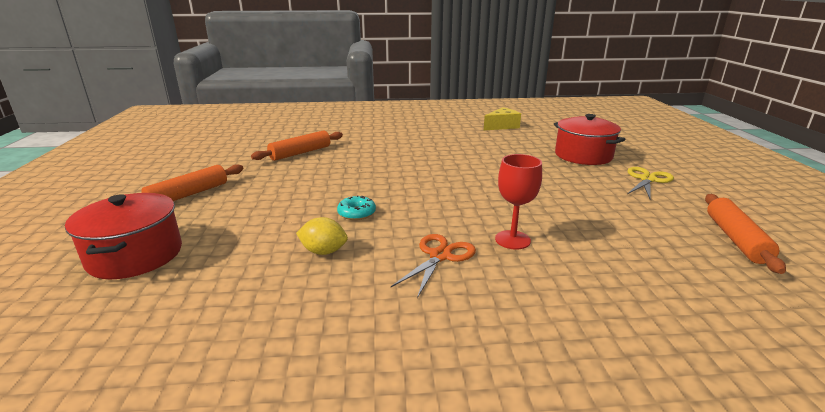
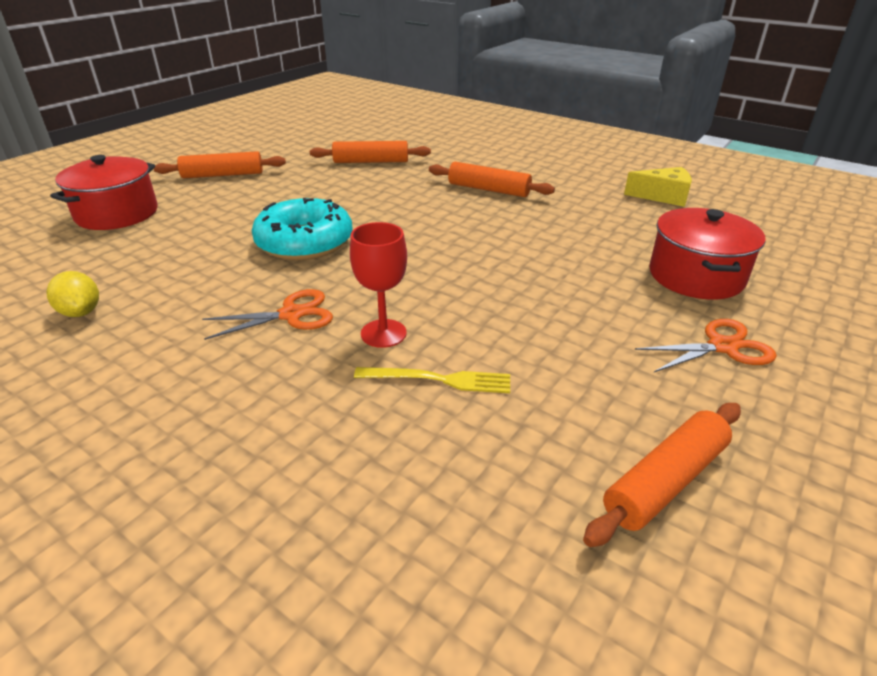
camera: 40 degrees right, 10 degrees up
(323, 251) = (219, 266): yellow lemon -> yellow lemon (81, 312)
(356, 213) = (304, 242): turquoise donut -> turquoise donut, size x2.21
(411, 147) = (489, 189): none -> orange rolling pin
(585, 247) = (439, 380): none -> yellow fork
(647, 179) = (722, 347): yellow scissors -> orange scissors

